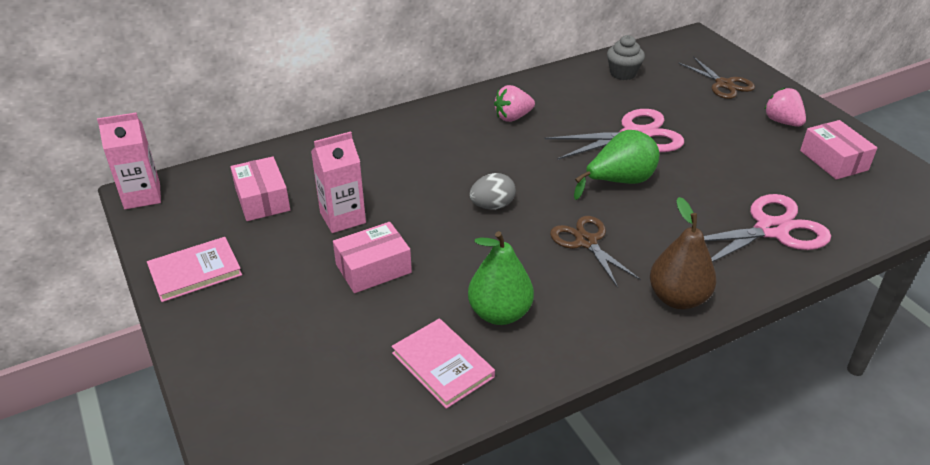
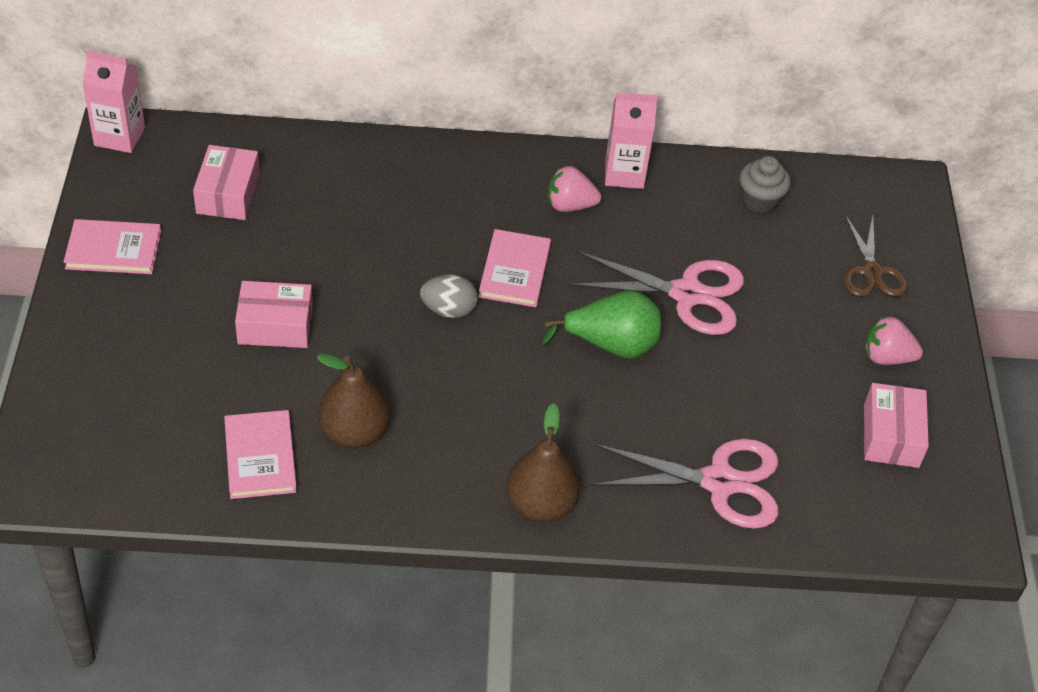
camera: 25 degrees right, 10 degrees up
(343, 218) = (289, 253): pink carton -> pink carton (624, 173)
(500, 313) = (354, 432): green pear -> brown pear
(514, 166) = (515, 271): none -> pink book
(586, 242) = (507, 398): brown scissors -> none
(782, 122) = (887, 357): pink strawberry -> pink strawberry turned 75 degrees counterclockwise

